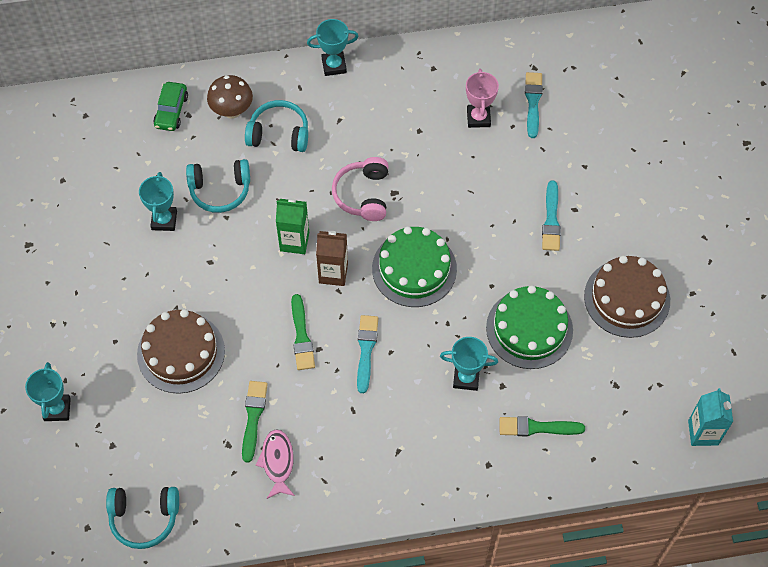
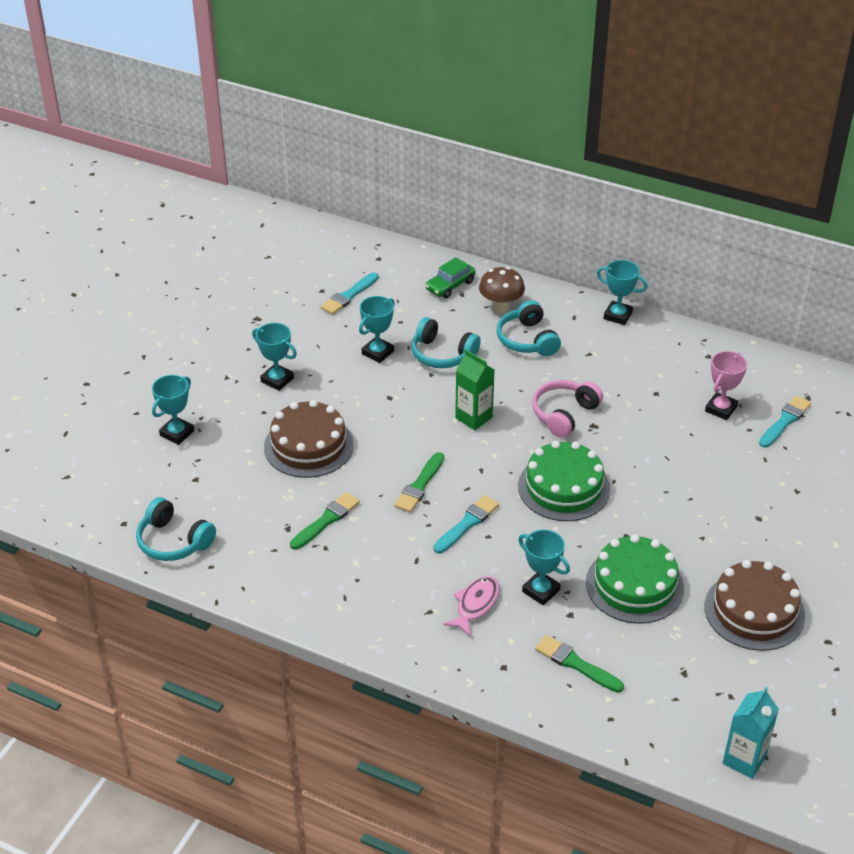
camera: 35 degrees right, 20 degrees down
(100, 300) = (277, 380): none -> turquoise trophy
(277, 462) = (317, 562): pink fish -> pink fish (475, 605)
(279, 134) = (527, 340): turquoise headphones -> turquoise headphones turned 150 degrees counterclockwise
(333, 273) = (487, 455): brown carton -> none
(551, 220) = (728, 515): turquoise brush -> turquoise brush (349, 295)

